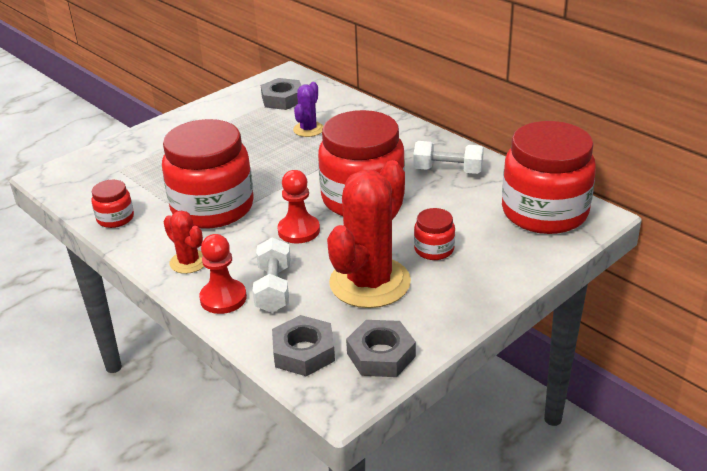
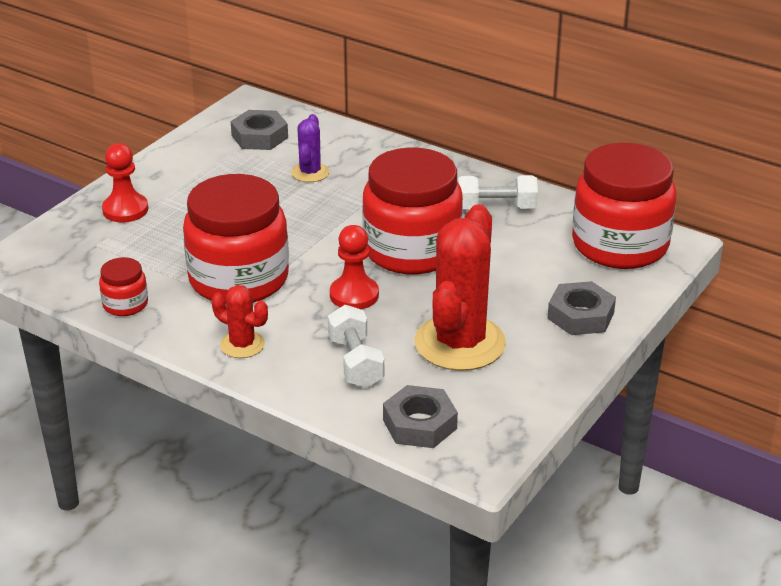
camera: 15 degrees left, 0 degrees up
(223, 298) = (303, 379): red pawn -> red pawn (125, 210)
(381, 355) = (503, 416): grey nut -> grey nut (580, 315)
(434, 249) = (515, 299): red jar -> none

